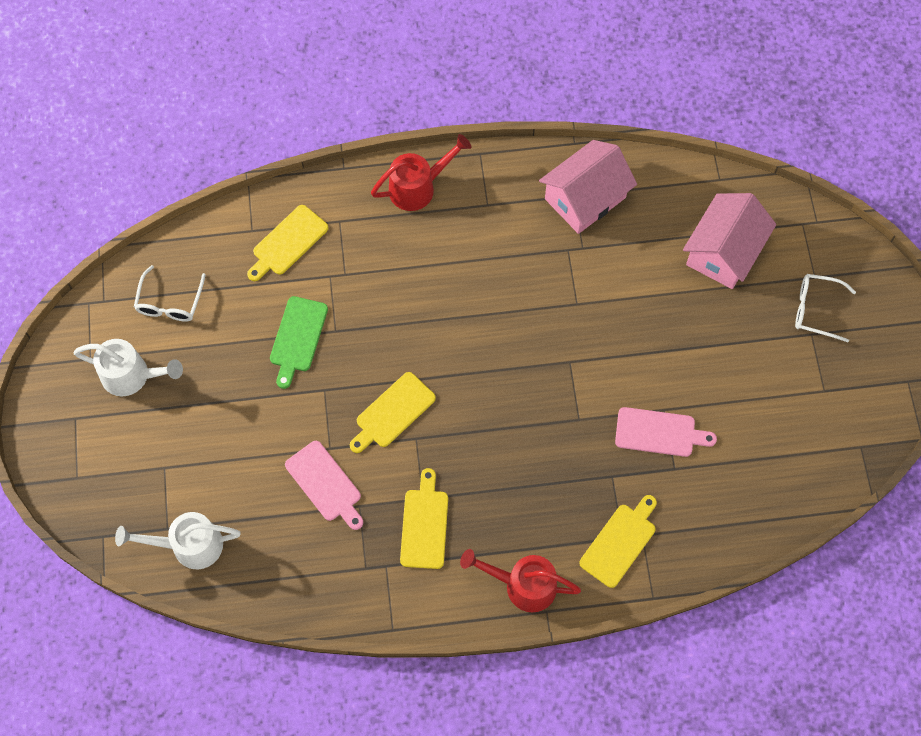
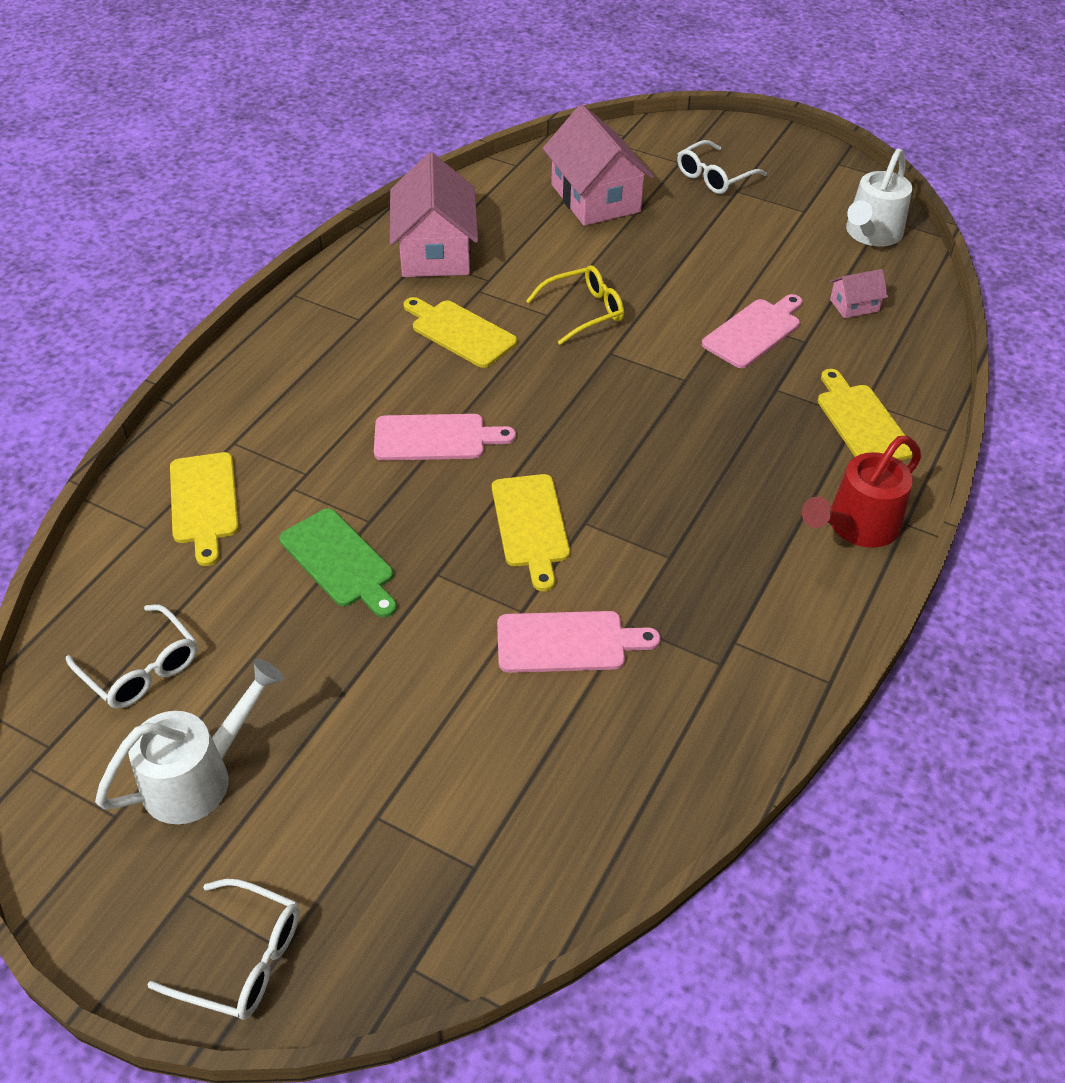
camera: 55 degrees left, 20 degrees down
(62, 465) = (243, 959): none -> white glasses
(189, 545) = (525, 854): white watering can -> white watering can (870, 234)
(418, 187) = (274, 358): red watering can -> none
(421, 318) = (435, 438): none -> pink cutting board
(424, 524) = (707, 574): yellow cutting board -> yellow cutting board (460, 332)
(597, 322) = (584, 311): none -> yellow glasses
(738, 479) = (854, 305): none -> pink house

